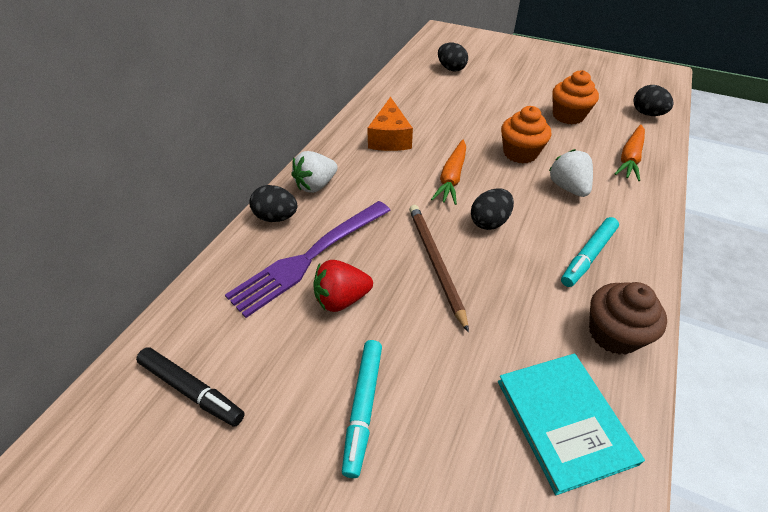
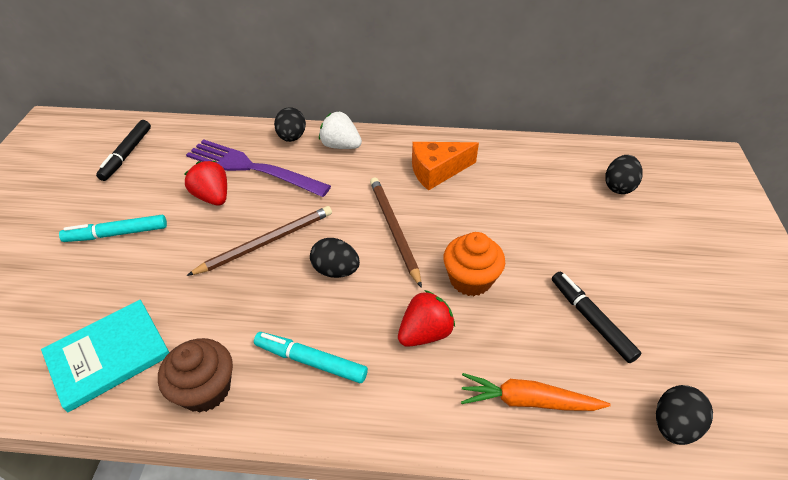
camera: 70 degrees right, 0 degrees up
(451, 178) = (394, 229): orange carrot -> brown pencil
(568, 116) = (591, 320): orange cupcake -> black marker
(568, 187) = (425, 333): white strawberry -> red strawberry

